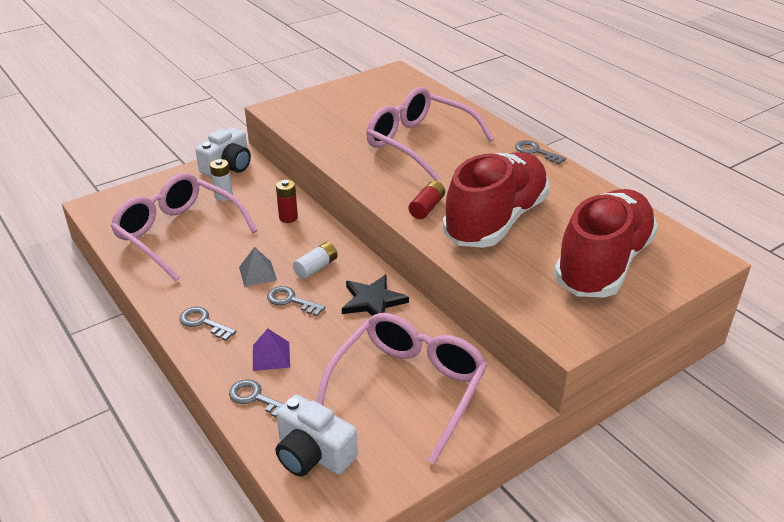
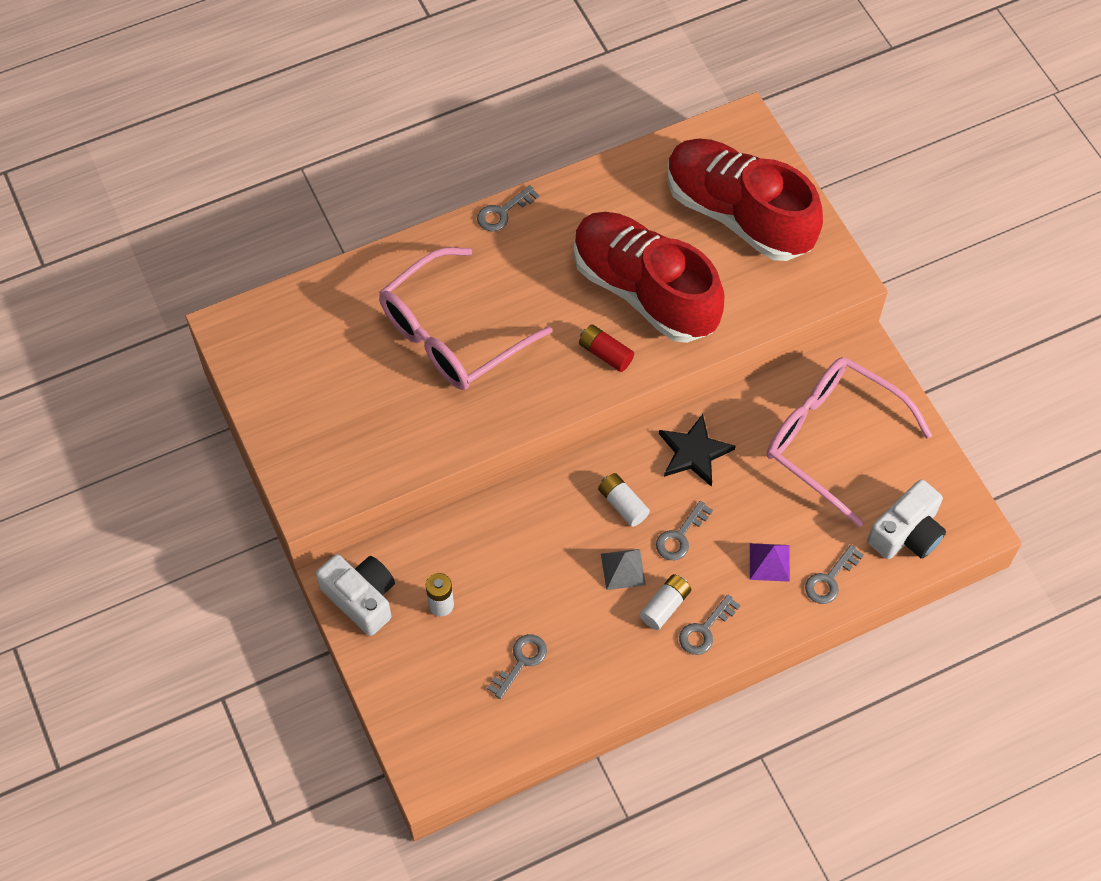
camera: 80 degrees left, 25 degrees up
(178, 234) = (521, 662): pink glasses -> grey key
(225, 298) = (665, 606): none -> white battery
(288, 217) = (510, 527): red battery -> none

